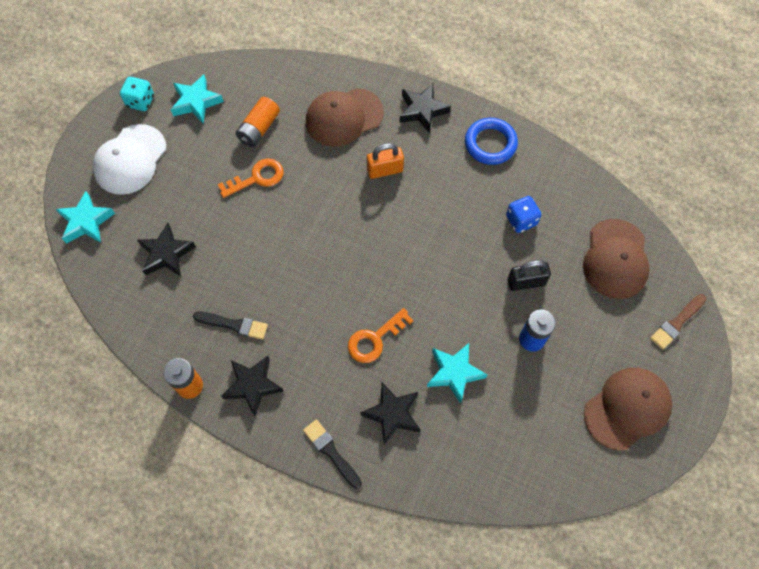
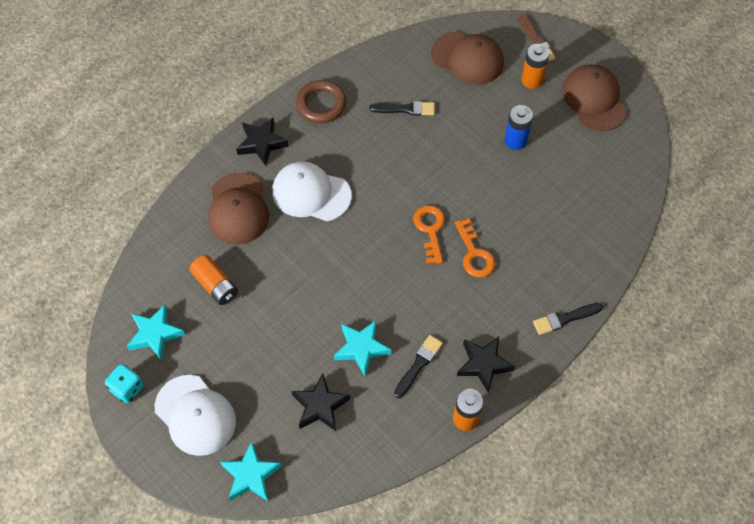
camera: 70 degrees left, 5 degrees down
(257, 178) = (271, 302): orange key -> orange key (430, 230)
(385, 170) = (311, 193): orange padlock -> white cap
(392, 414) = (546, 262): black star -> none
(454, 373) = (525, 205): turquoise star -> turquoise star (361, 348)
(490, 144) = (321, 104): blue ring -> brown ring
(521, 220) = (406, 109): blue dice -> black brush
(526, 282) = (464, 126): black padlock -> none
(620, 333) = (532, 80): none -> orange battery

